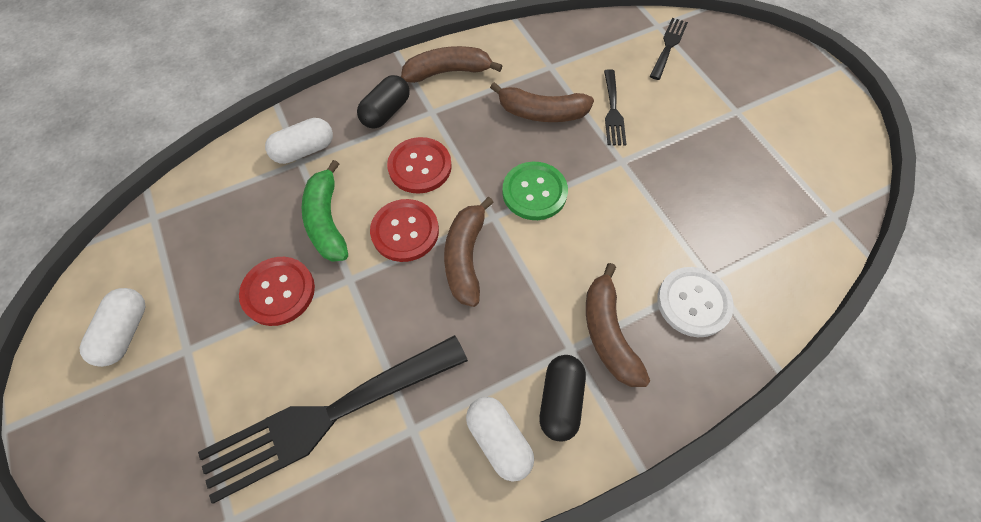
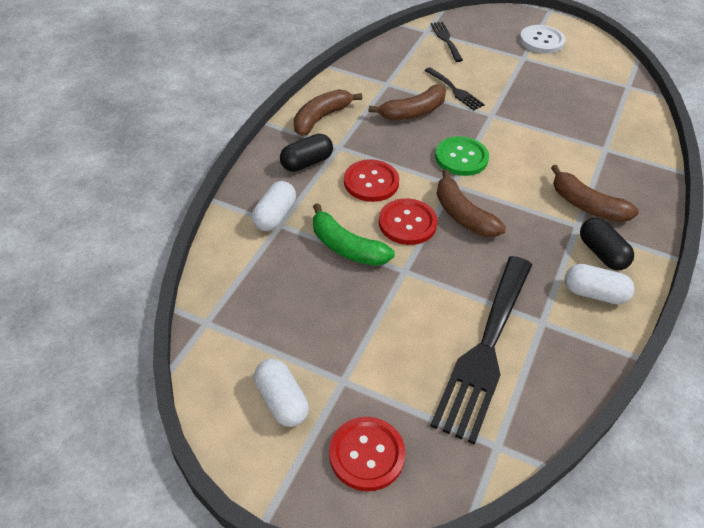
camera: 40 degrees left, 15 degrees down
(278, 292) = (365, 306): red button -> red button (367, 454)
(386, 112) = (306, 163): black capsule -> black capsule turned 60 degrees clockwise
(693, 302) = (610, 165): white button -> white button (541, 41)

